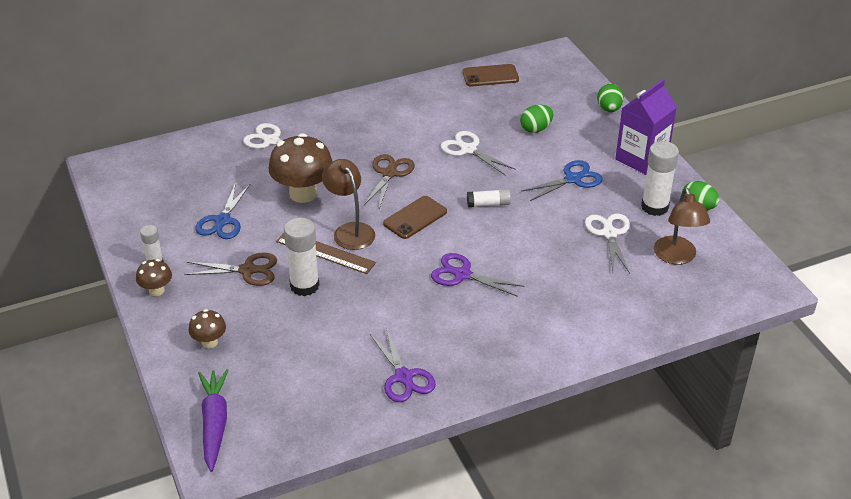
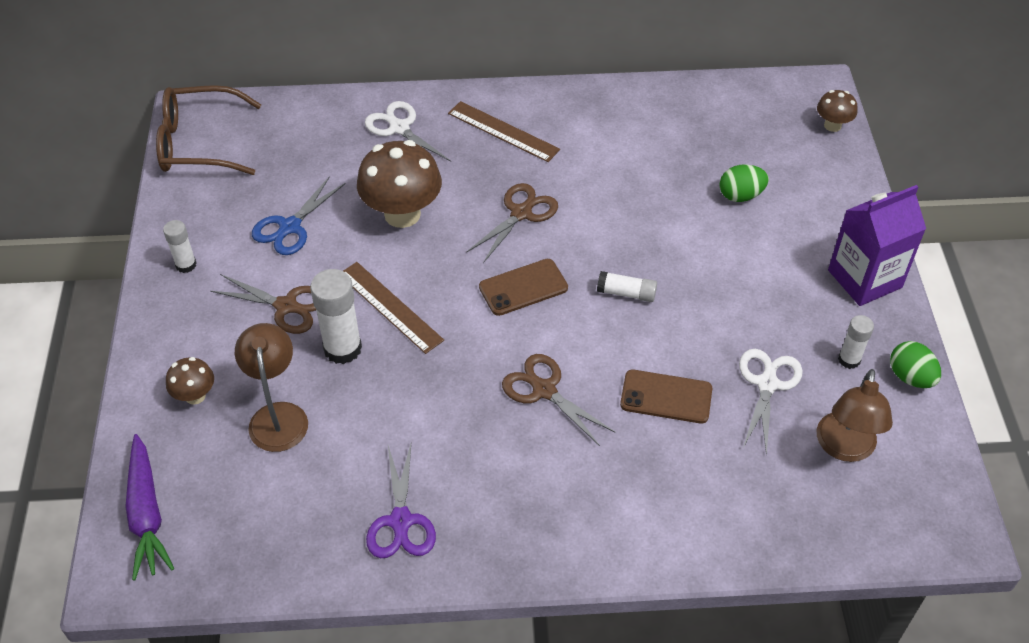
camera: 20 degrees right, 10 degrees up
(121, 184) = (199, 143): none -> brown glasses
(156, 290) = (169, 304): brown mushroom -> brown mushroom (832, 125)
(214, 423) = (147, 514): purple carrot -> purple carrot turned 150 degrees clockwise
(349, 126) = (503, 131): none -> brown ruler
(350, 231) = (434, 284): brown lamp -> brown lamp (278, 415)
(462, 275) = (544, 390): purple scissors -> brown scissors
(468, 150) = (637, 204): white scissors -> none
(490, 76) = (717, 100): brown phone -> brown phone (666, 397)
(572, 179) = (755, 285): blue scissors -> none
(609, 109) = (854, 190): green egg -> none
(654, 207) = (849, 360): white glue stick -> white glue stick, size x0.58

